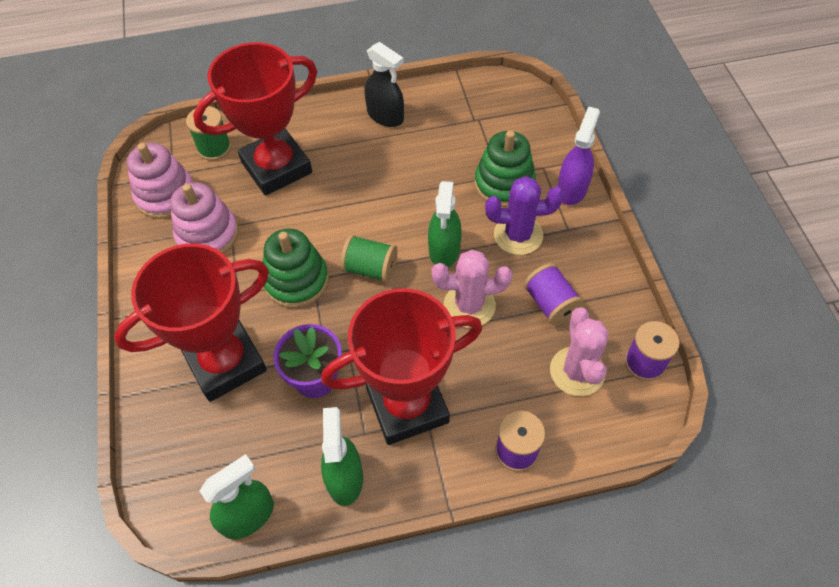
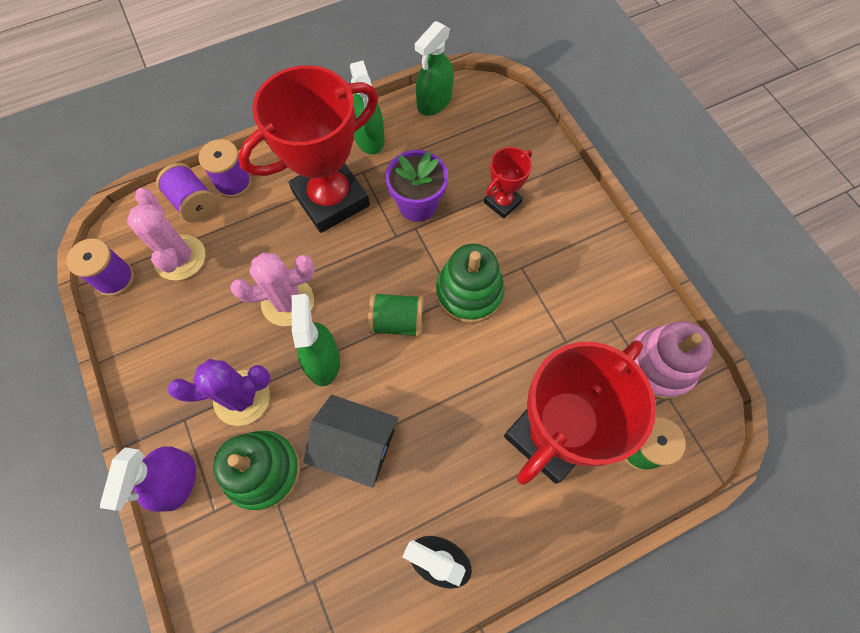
camera: 165 degrees right, 10 degrees up
(207, 235) = (585, 325): pink stacking toy -> none
(225, 362) = (502, 202): red trophy -> red trophy, size x0.47
(428, 187) = (356, 445): none -> black house
(550, 304) = (204, 320): purple spool -> purple spool (193, 203)

